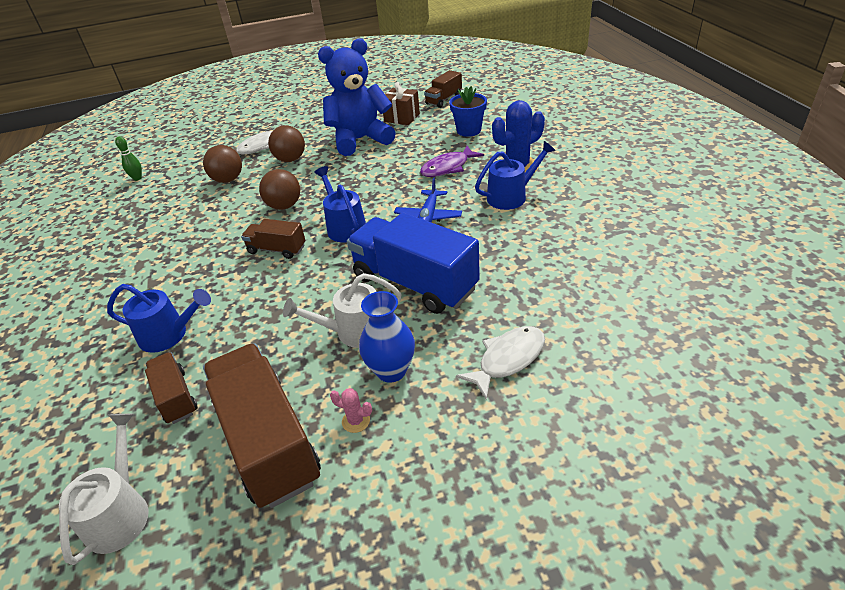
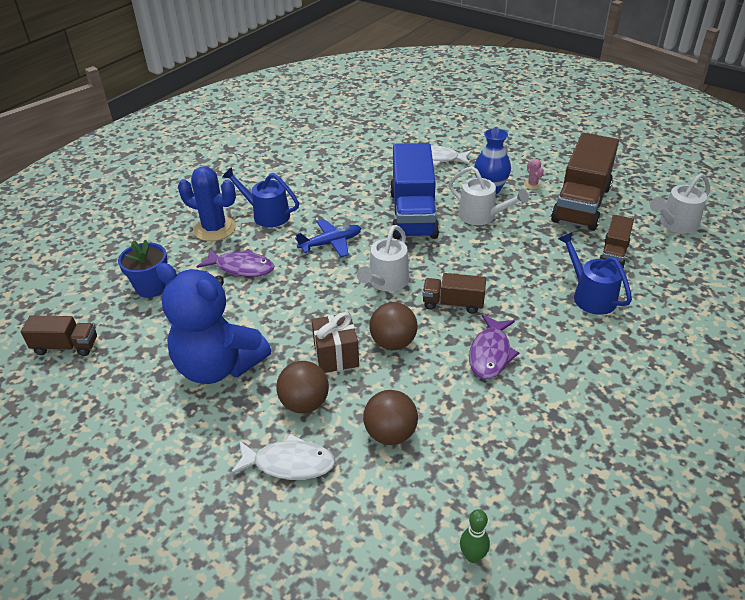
camera: 130 degrees left, 0 degrees up
(212, 243) = (490, 353): none -> purple fish
(277, 249) = (453, 303): brown truck -> brown truck turned 120 degrees clockwise
(344, 227) = (386, 282): blue watering can -> white watering can
(402, 117) = (138, 359): brown gift -> brown gift (336, 355)

